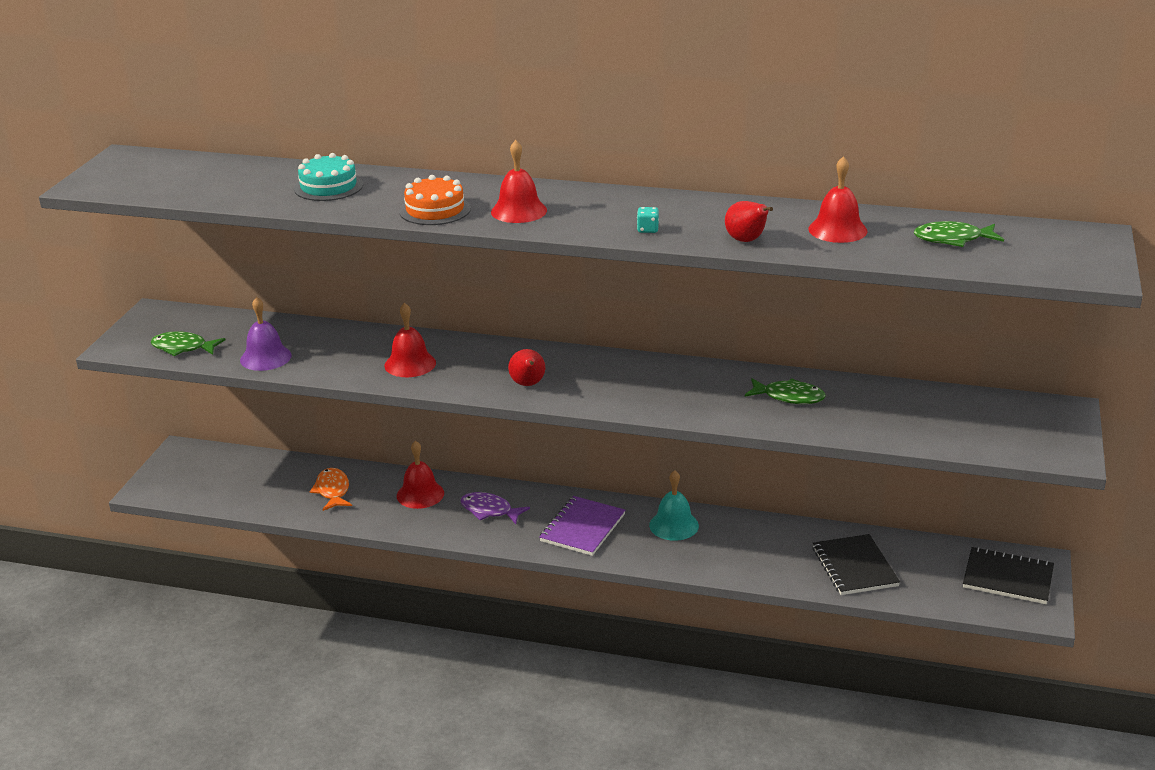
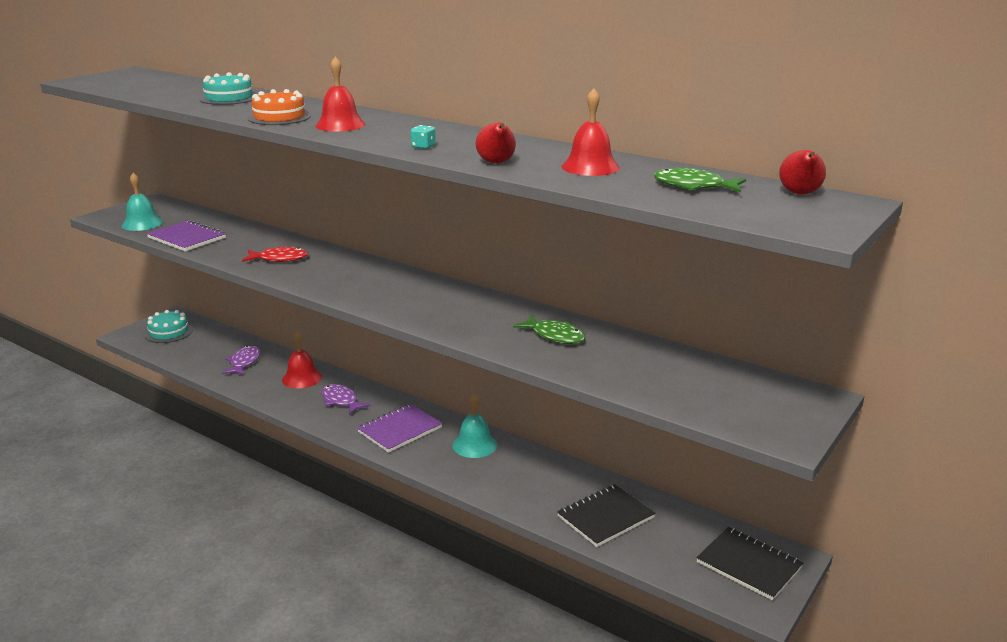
camera: 20 degrees right, 5 degrees down
(183, 348) = (142, 223): green fish -> turquoise bell
(198, 473) = (169, 332): none -> turquoise cake
(265, 357) = (187, 238): purple bell -> purple notebook
(332, 491) = (244, 362): orange fish -> purple fish
(410, 364) = (279, 259): red bell -> red fish
(528, 384) = (349, 287): red pear -> red pear (800, 194)
(855, 567) = (605, 517): black notebook -> black notebook turned 45 degrees clockwise

